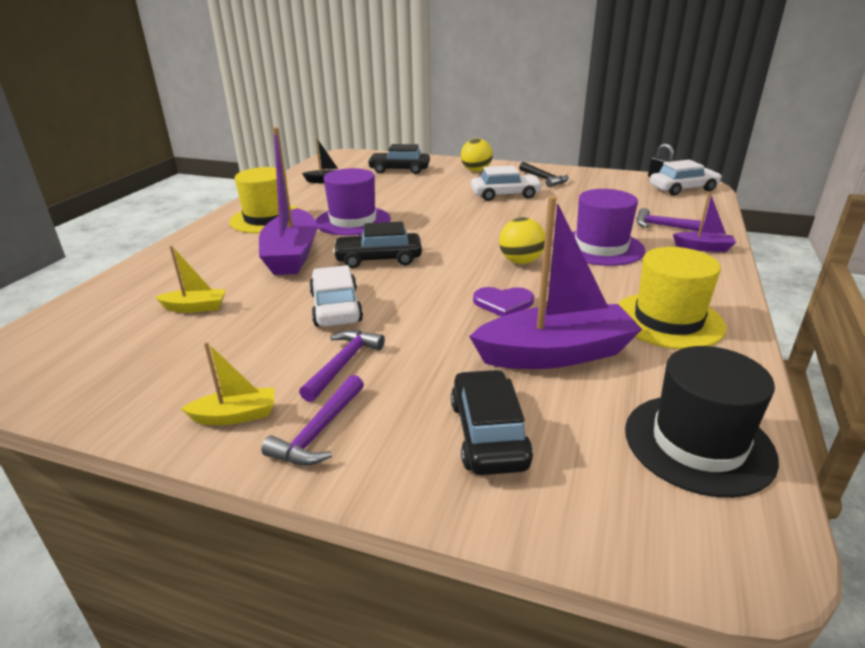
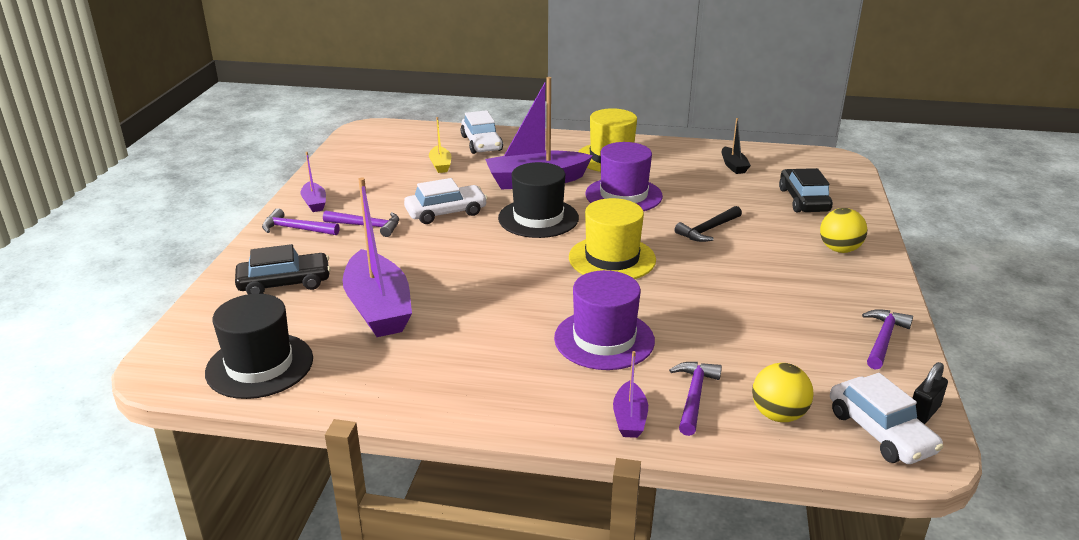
camera: 80 degrees right, 0 degrees up
(235, 416) = (314, 203): yellow boat -> purple boat
(379, 259) = (538, 218): black car -> black hat
(503, 303) = (461, 282): purple heart -> none
(505, 195) = (752, 274): white car -> white car (481, 143)
(520, 261) = (552, 289): yellow ball -> yellow ball (778, 415)
(544, 179) = (839, 302): black hammer -> black hammer (708, 230)
(587, 176) = (883, 339): none -> purple hammer
(668, 320) = (437, 370): yellow hat -> yellow hat (612, 258)

